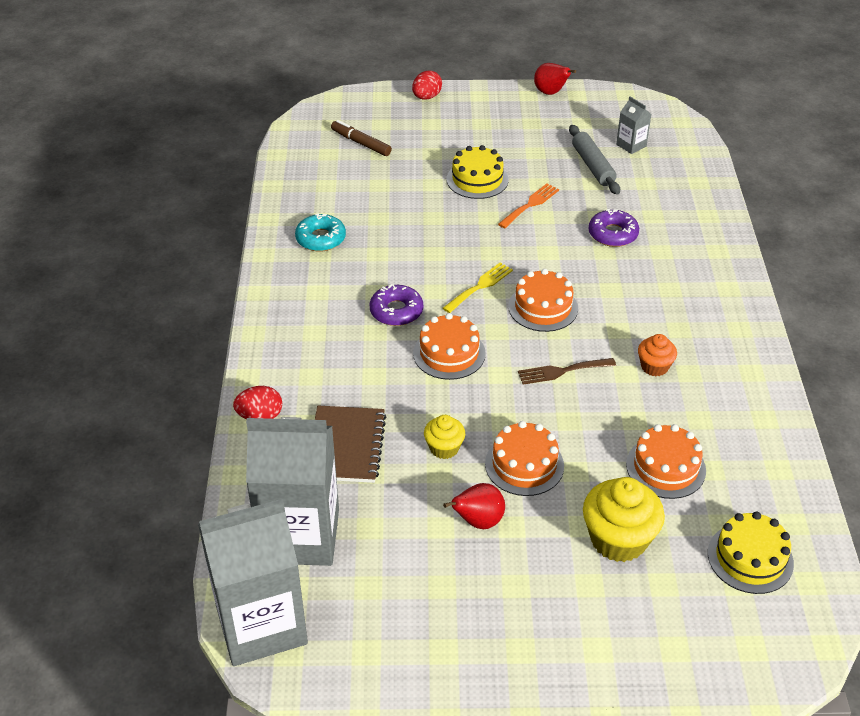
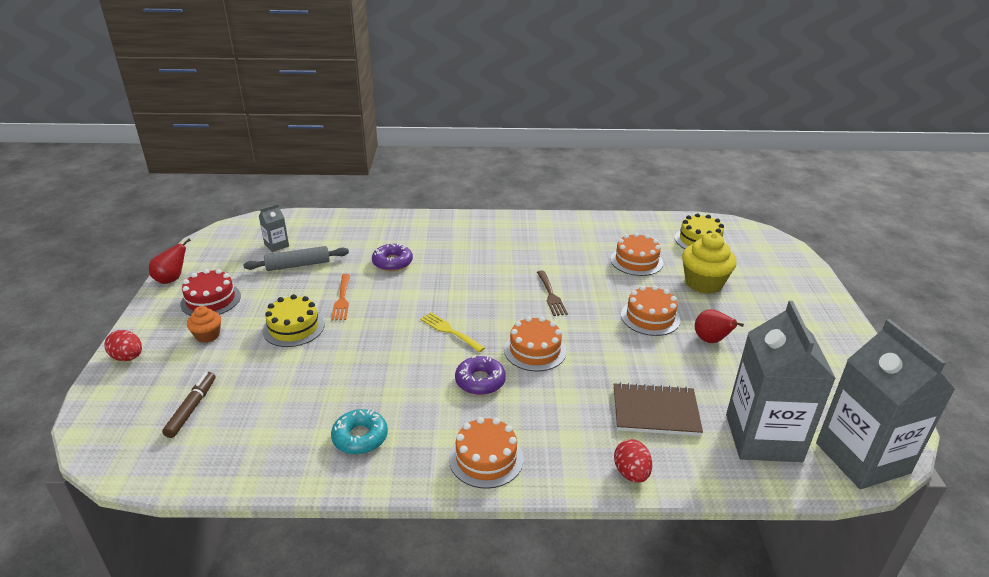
camera: 90 degrees left, 10 degrees down
(361, 143) = (192, 408): brown marker -> brown marker turned 150 degrees clockwise
(444, 448) = (643, 355): yellow cupcake -> none
(518, 122) = (211, 300): none -> red cake
(530, 204) = (342, 299): orange fork -> orange fork turned 135 degrees counterclockwise
(543, 307) = (478, 300): orange cake -> orange cake (486, 458)
(654, 367) = (543, 257): orange cupcake -> orange cupcake (208, 335)

